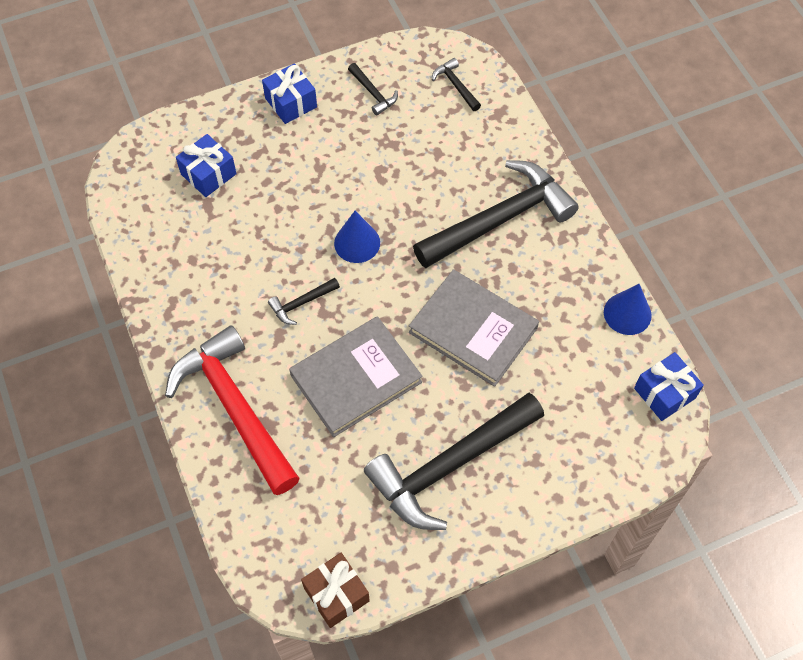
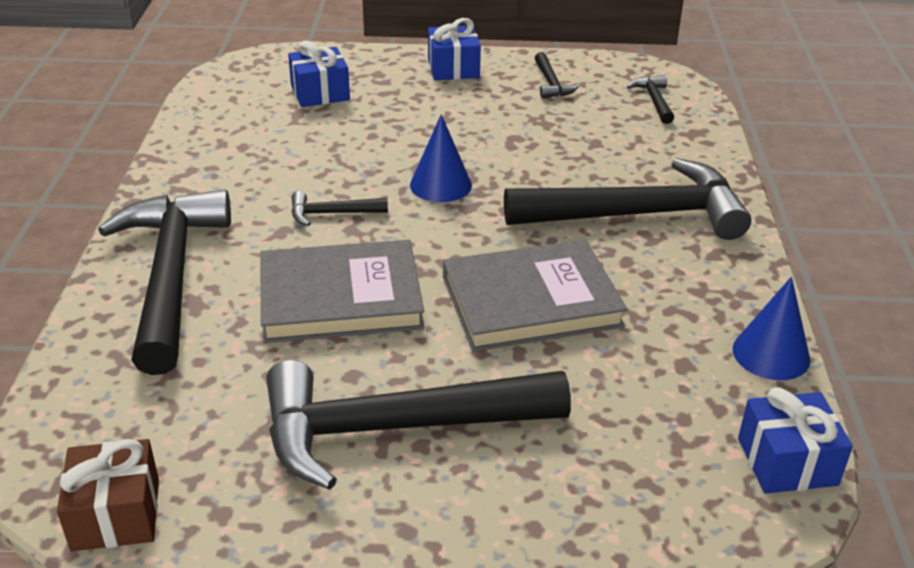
camera: 25 degrees right, 25 degrees down
(235, 408) = (170, 276): red hammer -> black hammer
(473, 330) = (531, 302): grey book -> grey book turned 75 degrees counterclockwise

